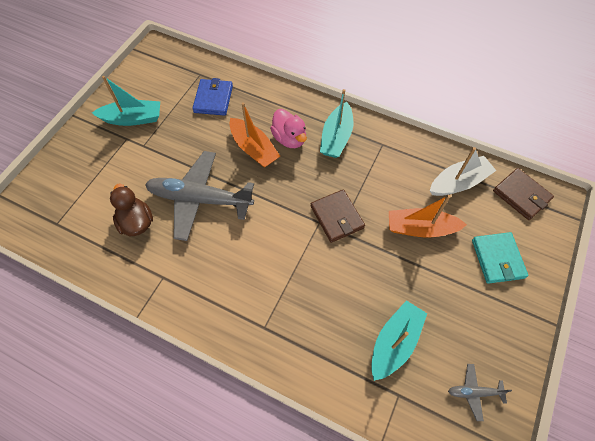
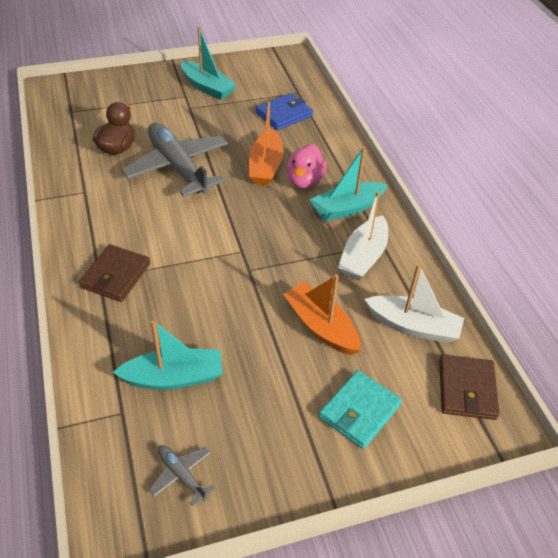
camera: 45 degrees right, 15 degrees down
(337, 217) = (261, 259): brown wallet -> brown wallet (116, 275)
(384, 162) = (363, 257): none -> white boat

